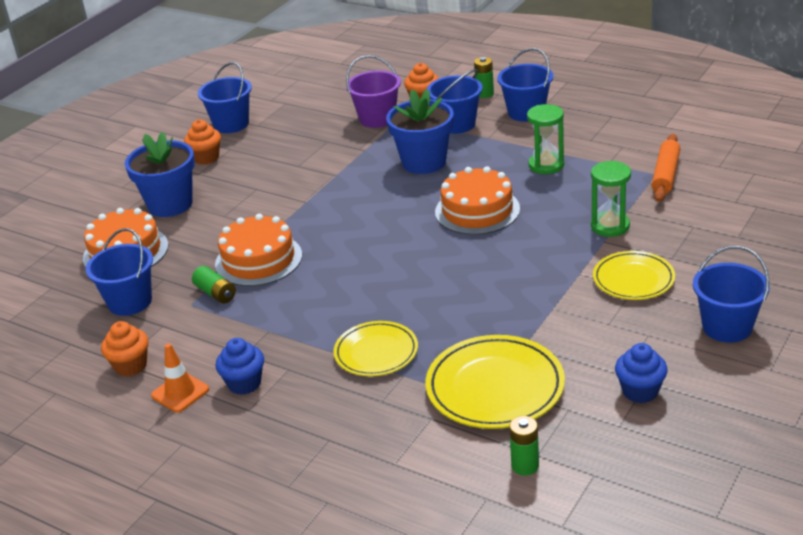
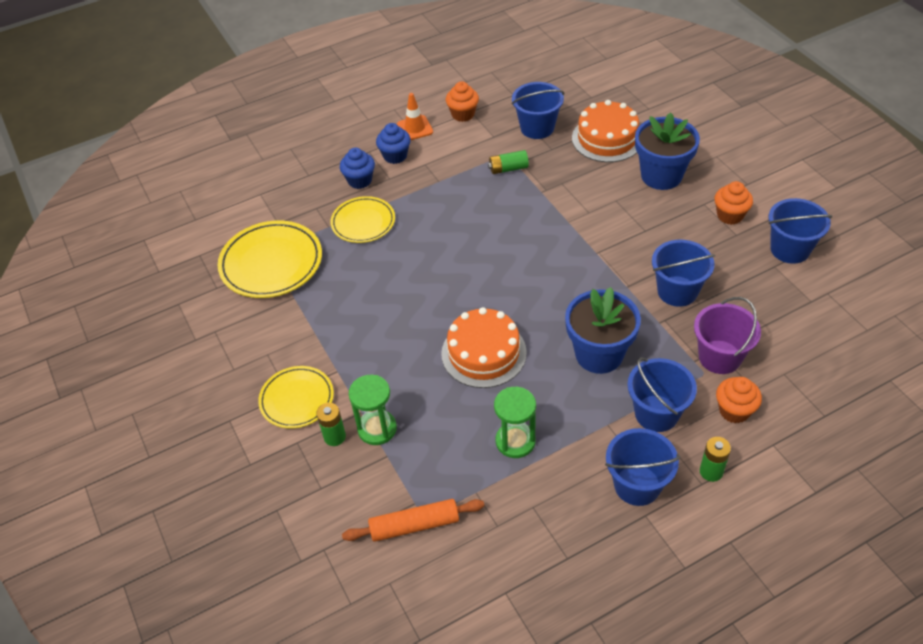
camera: 120 degrees right, 15 degrees up
(258, 260) = (532, 201): orange cake -> none
(525, 466) = (197, 245): green battery -> green battery (334, 437)
(640, 391) = (191, 331): blue cupcake -> blue cupcake (360, 180)
(666, 175) = (414, 525): orange rolling pin -> orange rolling pin turned 60 degrees counterclockwise
(727, 327) = (192, 419): blue bucket -> blue bucket (677, 291)

